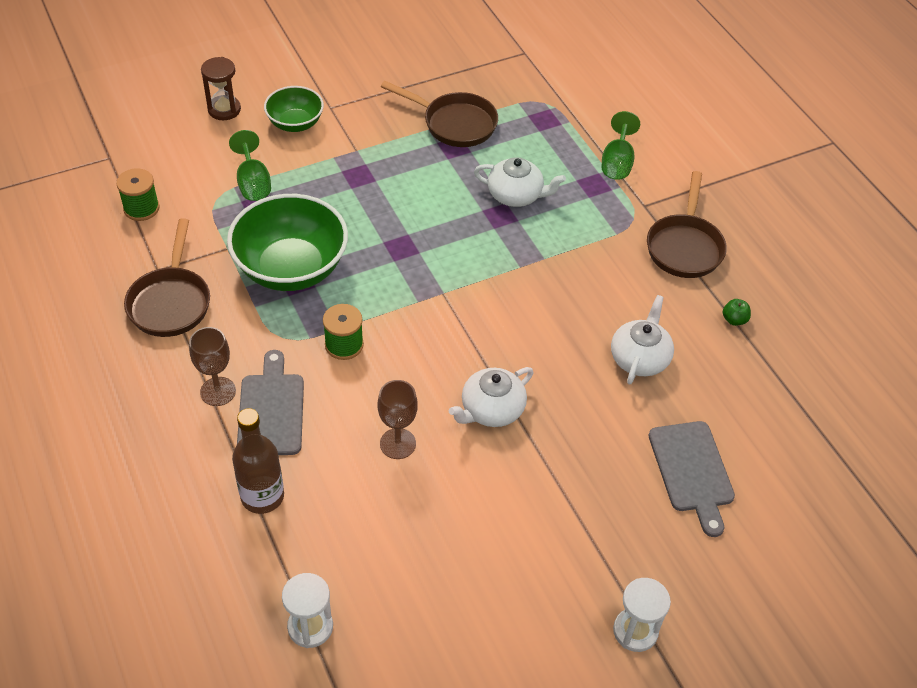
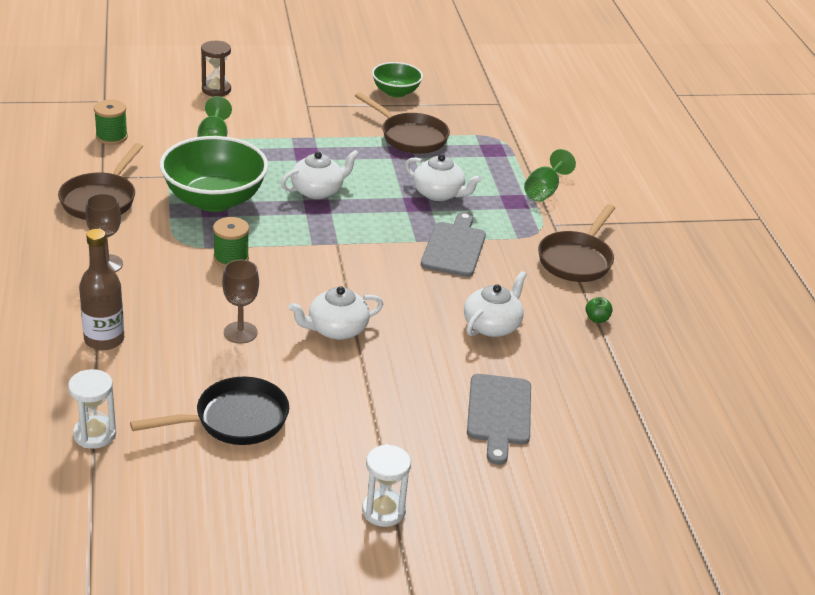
camera: 15 degrees right, 15 degrees down
(271, 410) = (144, 286): grey cutting board -> grey cutting board (454, 247)
(295, 123) = (271, 110): green bowl -> green bowl (396, 92)
(392, 225) = (318, 191): none -> white teapot
(442, 562) = (234, 420): none -> black pan

